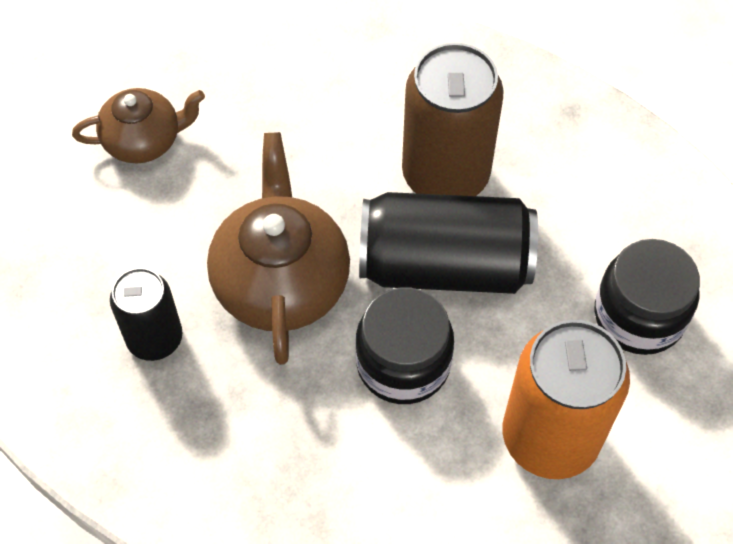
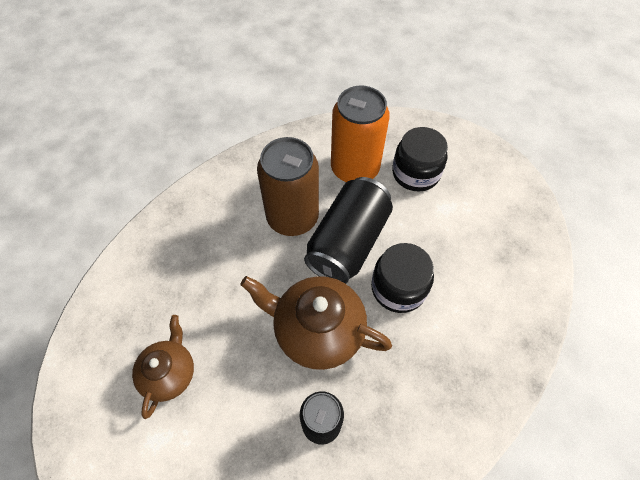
camera: 65 degrees left, 0 degrees up
(550, 437) = (466, 239): orange can -> orange can (355, 168)

